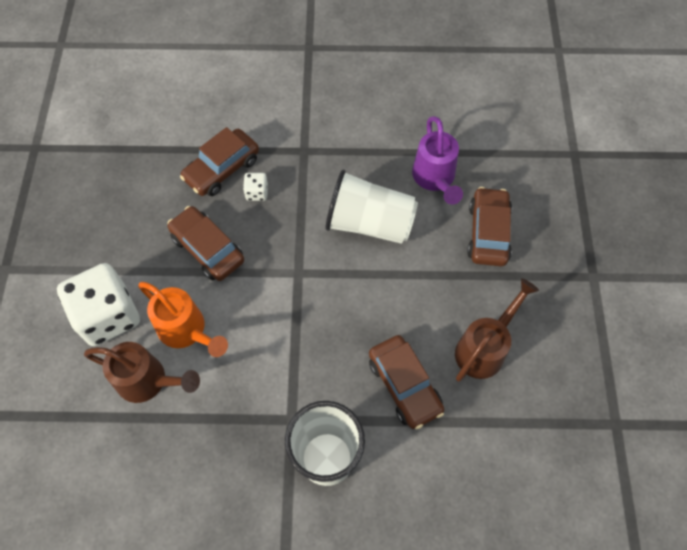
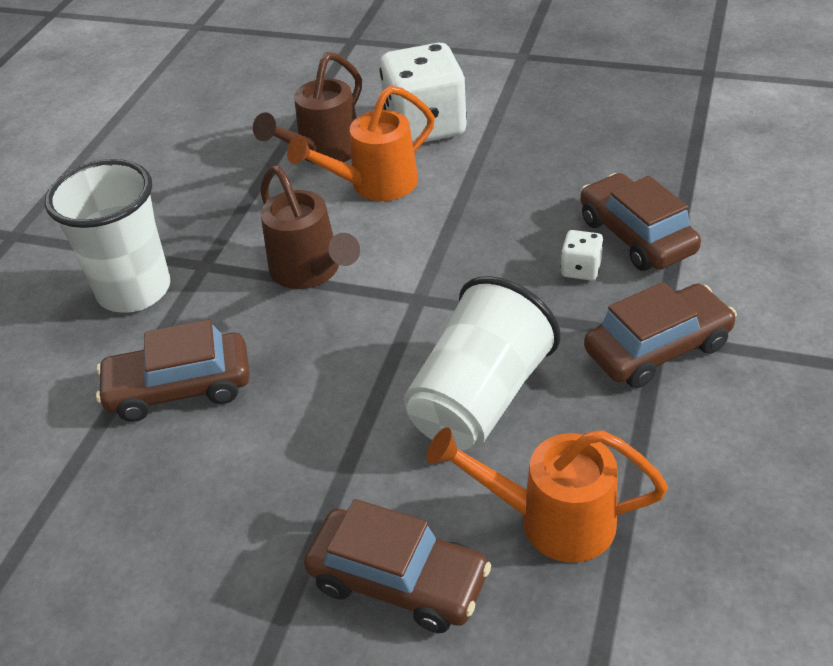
camera: 110 degrees right, 20 degrees down
(207, 249) = (493, 211): brown car -> brown car (657, 348)
(435, 179) = (552, 520): purple watering can -> orange watering can
(484, 348) = (178, 507): brown watering can -> brown watering can (310, 271)

